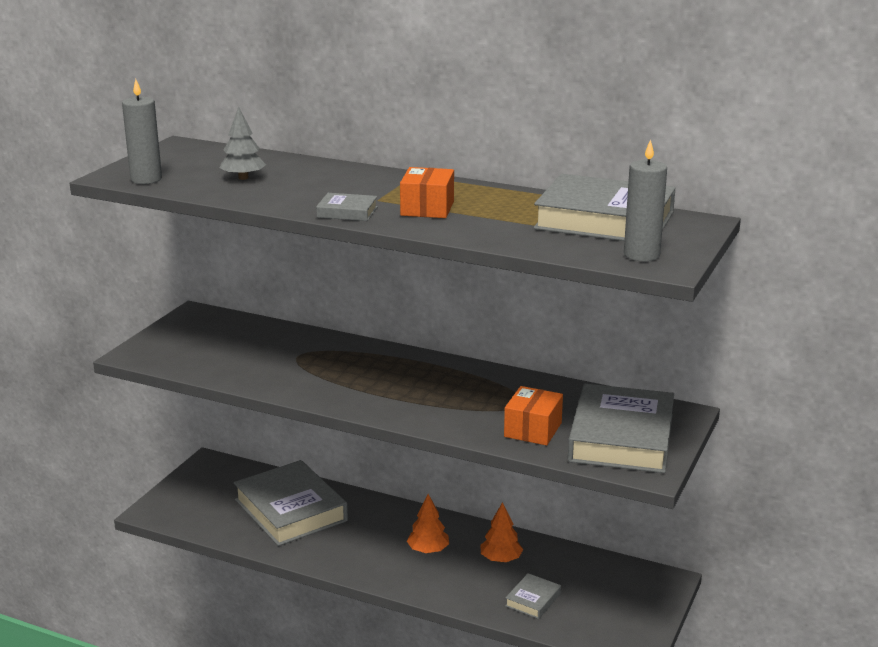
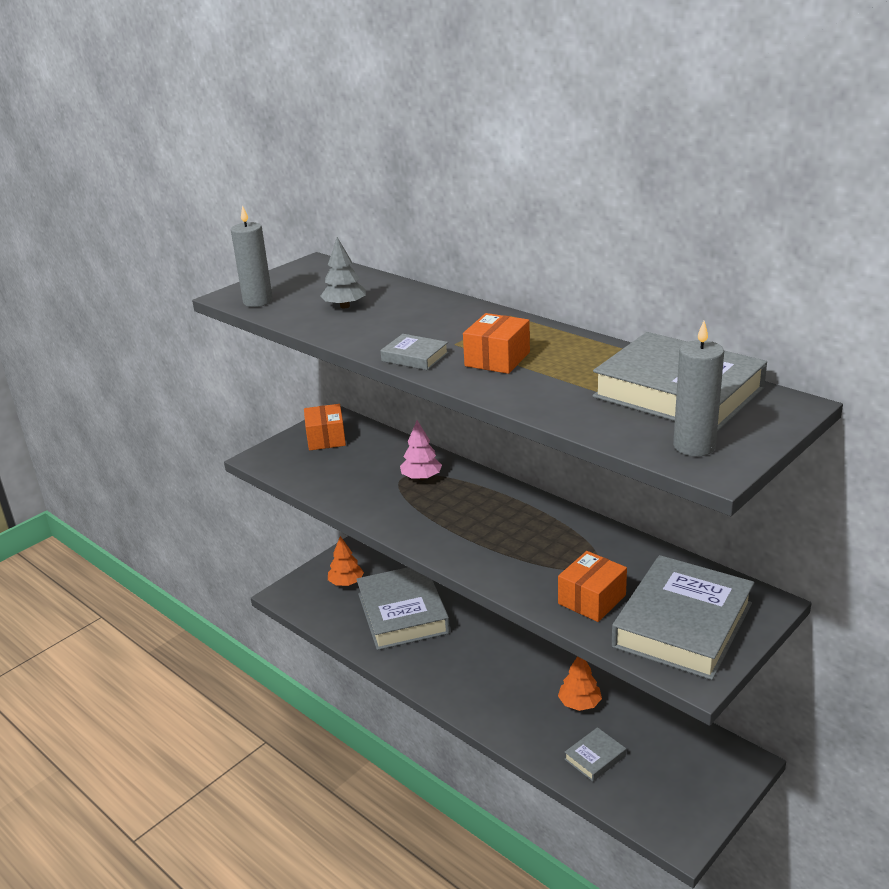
camera: 20 degrees right, 5 degrees up
(196, 331) = (326, 438): none -> orange box
(317, 354) = (421, 477): none -> pink tree
(428, 550) = (512, 680): orange tree -> orange tree (346, 583)

